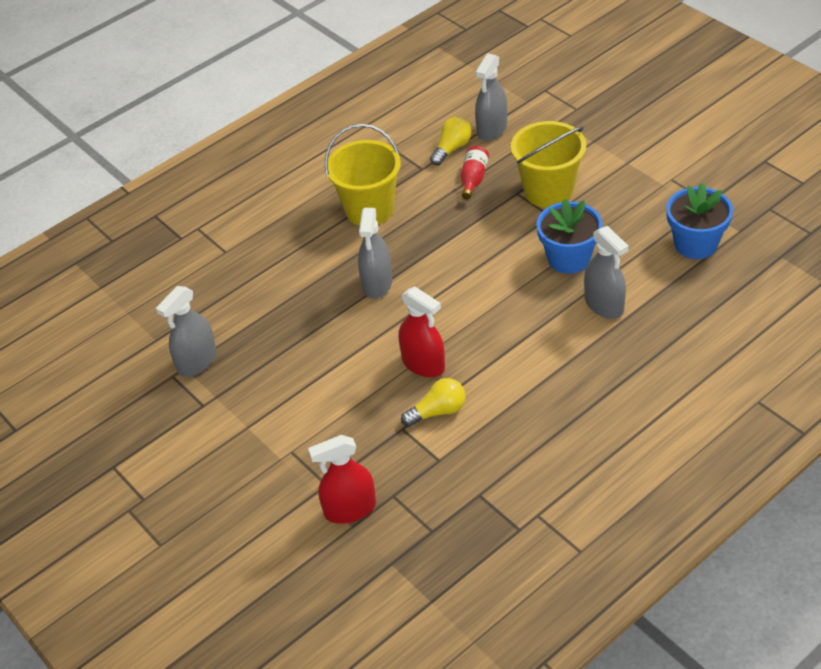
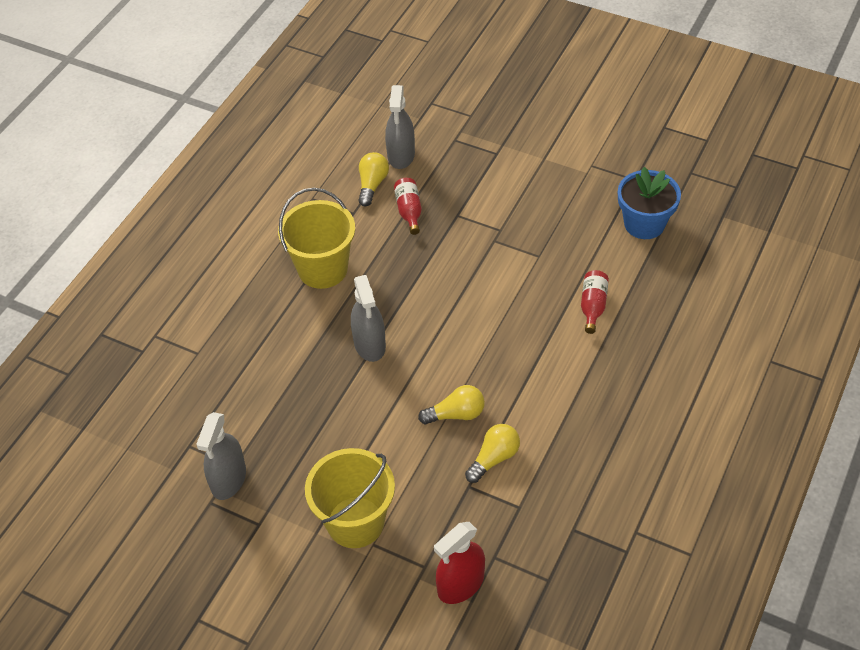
camera: 25 degrees left, 5 degrees up
(423, 364) = (456, 414): red spray bottle -> yellow light bulb
(548, 191) = (486, 205): yellow bucket -> yellow bucket (355, 522)
(569, 258) = (538, 269): blue flower pot -> none
(604, 305) = (593, 306): grey spray bottle -> red bottle

